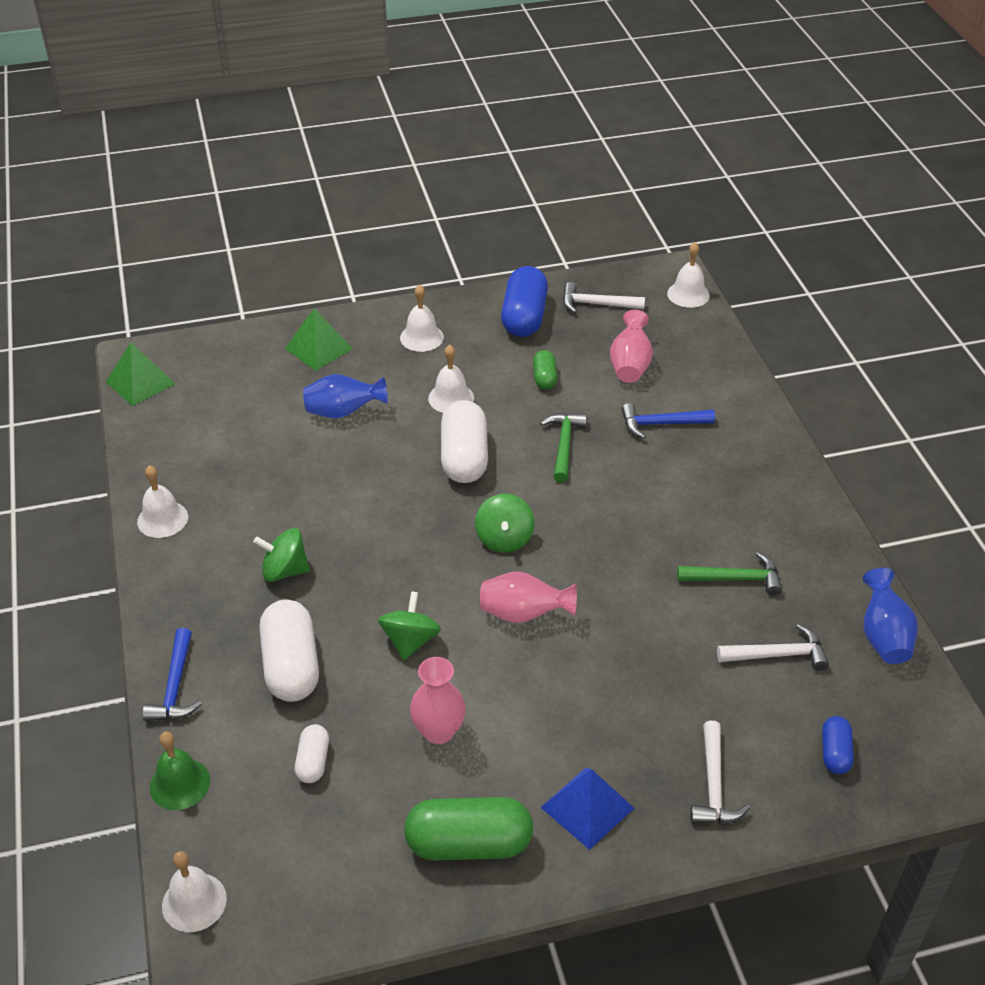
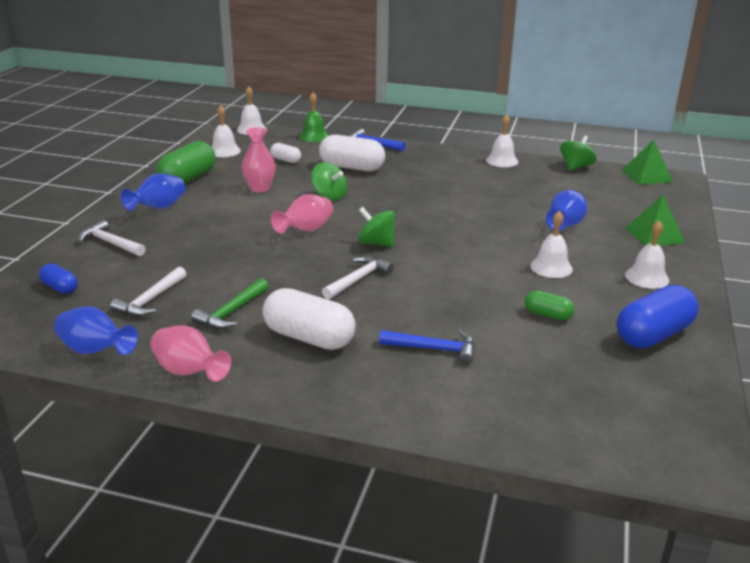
camera: 120 degrees right, 15 degrees down
(284, 571) = (424, 179): green spinning top -> green spinning top (576, 167)
(464, 457) = (473, 253): white capsule -> white capsule (309, 338)
(524, 317) = (653, 335): blue capsule -> blue capsule turned 75 degrees counterclockwise
(564, 445) = (450, 295): green hammer -> none
(587, 807) = (158, 208): blue pyramid -> blue vase
(596, 304) = (657, 385): white hammer -> white hammer (358, 279)
(630, 365) = (535, 366): pink vase -> pink vase (189, 372)
(660, 424) = (434, 349): blue hammer -> blue hammer turned 75 degrees clockwise
(688, 294) = (648, 461): white bell -> white bell (224, 151)

